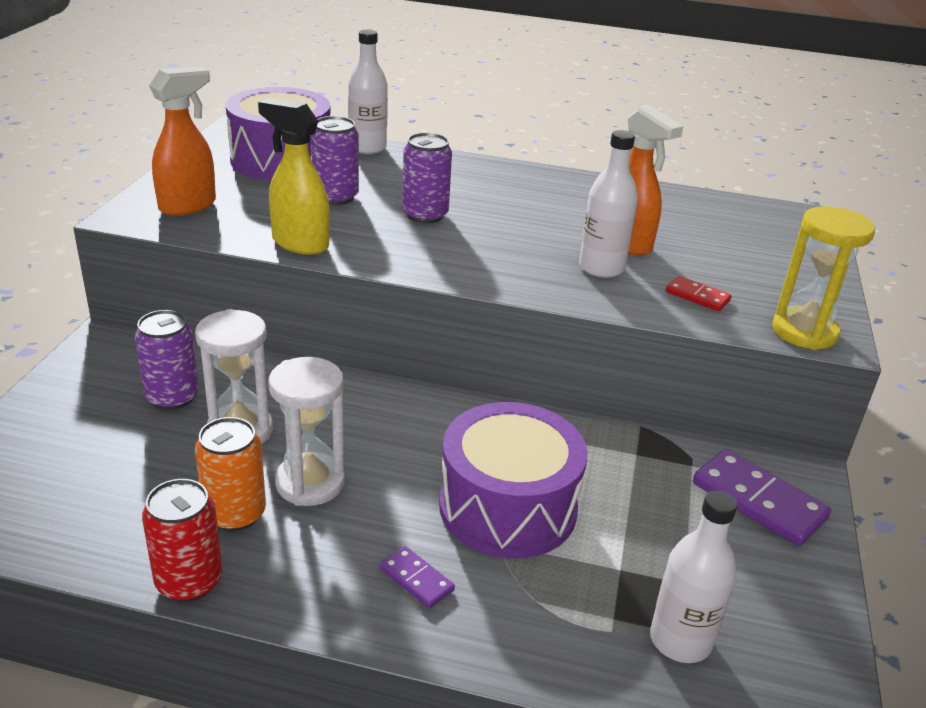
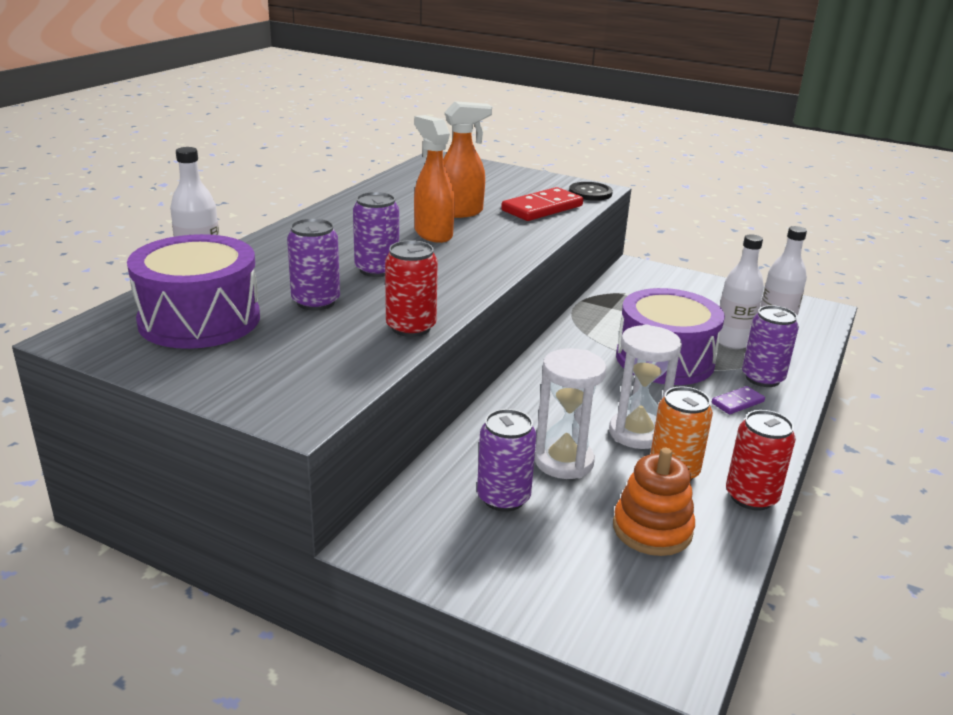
camera: 75 degrees left, 5 degrees down
(123, 496) = (652, 529): none -> orange stacking toy
(188, 206) = (292, 378): orange spray bottle -> orange spray bottle (433, 234)
(299, 243) = (411, 327): yellow spray bottle -> red can
(501, 613) = (762, 378): none -> purple can
(601, 268) = (495, 226): white bottle -> white bottle (732, 341)
(697, 296) = (542, 208): red domino -> red domino, size x1.90
(758, 501) = (658, 284): purple domino -> none
(804, 332) = (590, 193): yellow hourglass -> black button

